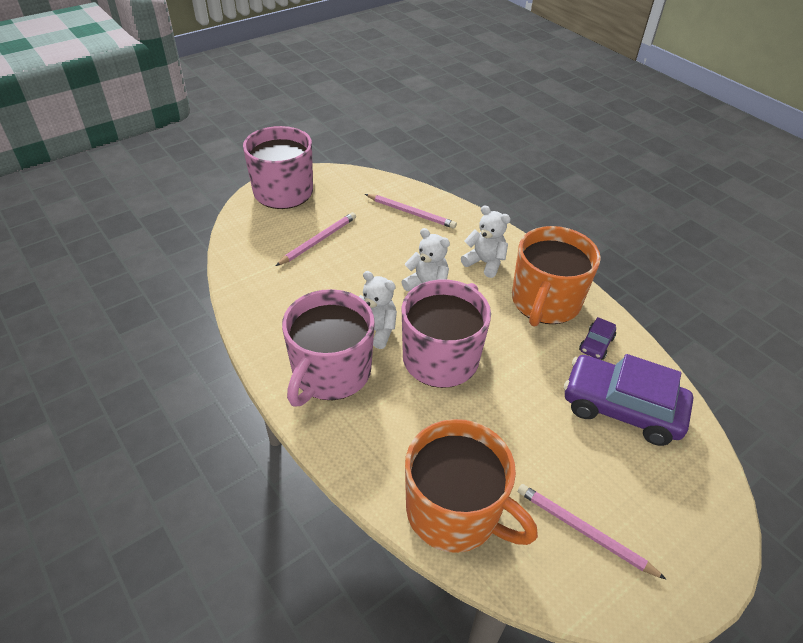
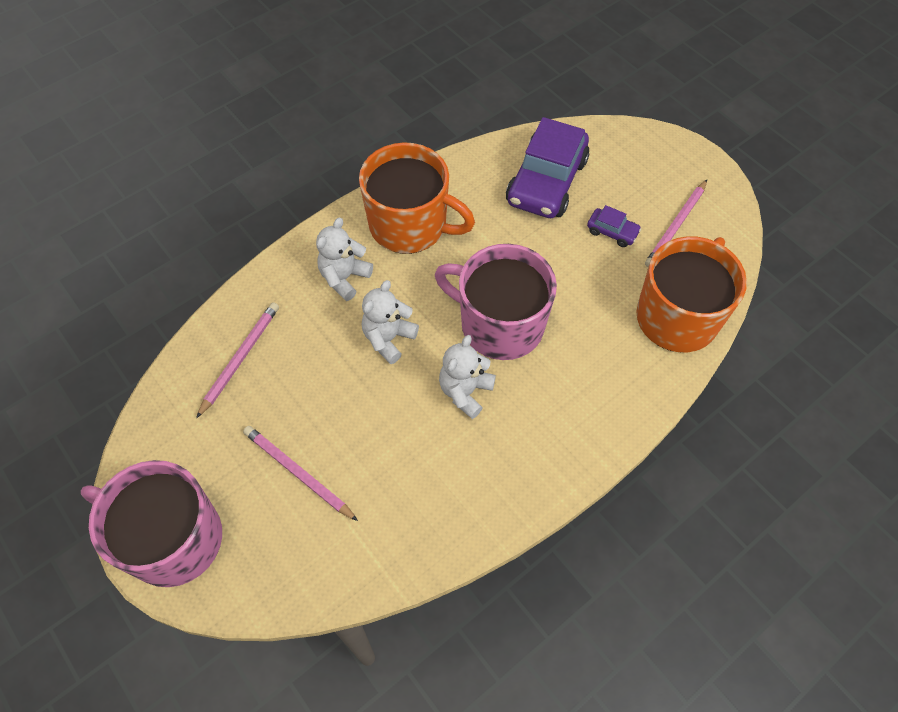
camera: 90 degrees left, 15 degrees up
(330, 373) = (533, 433): pink mug -> none
(596, 344) = (468, 189): purple car -> purple car (612, 232)

